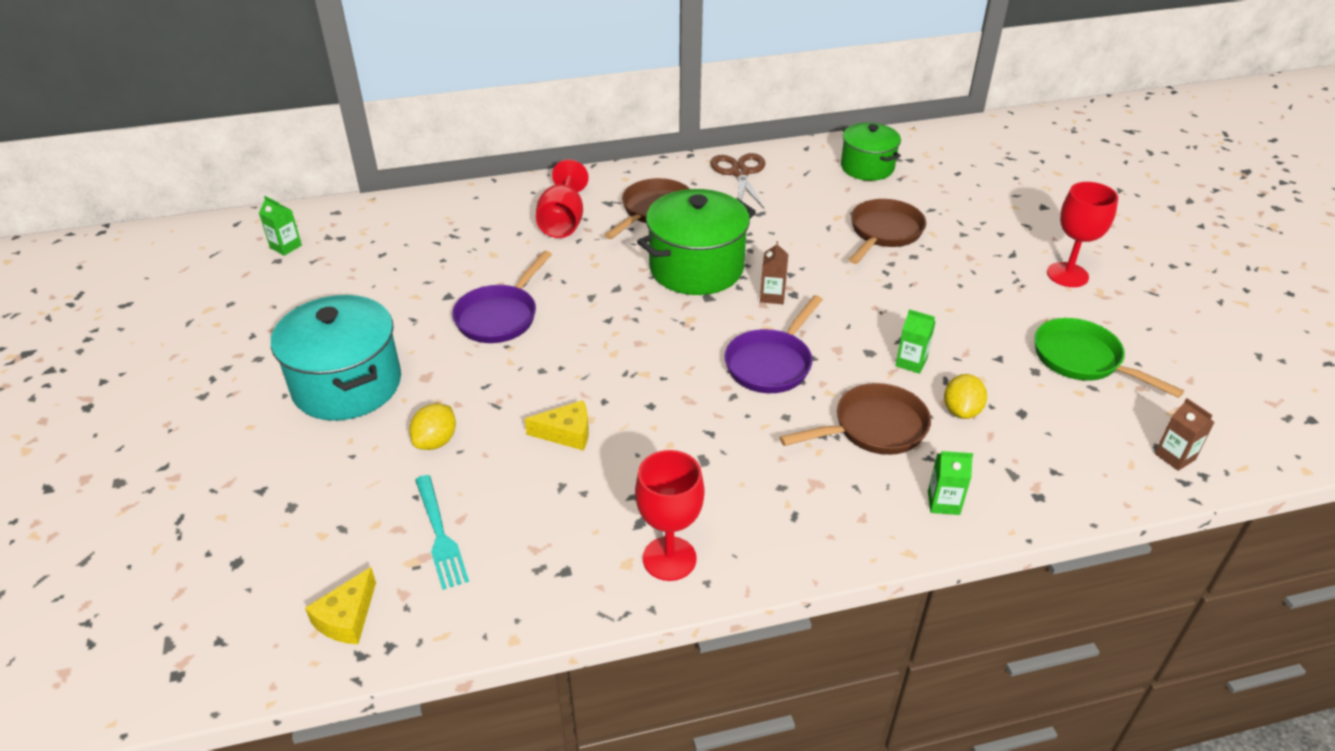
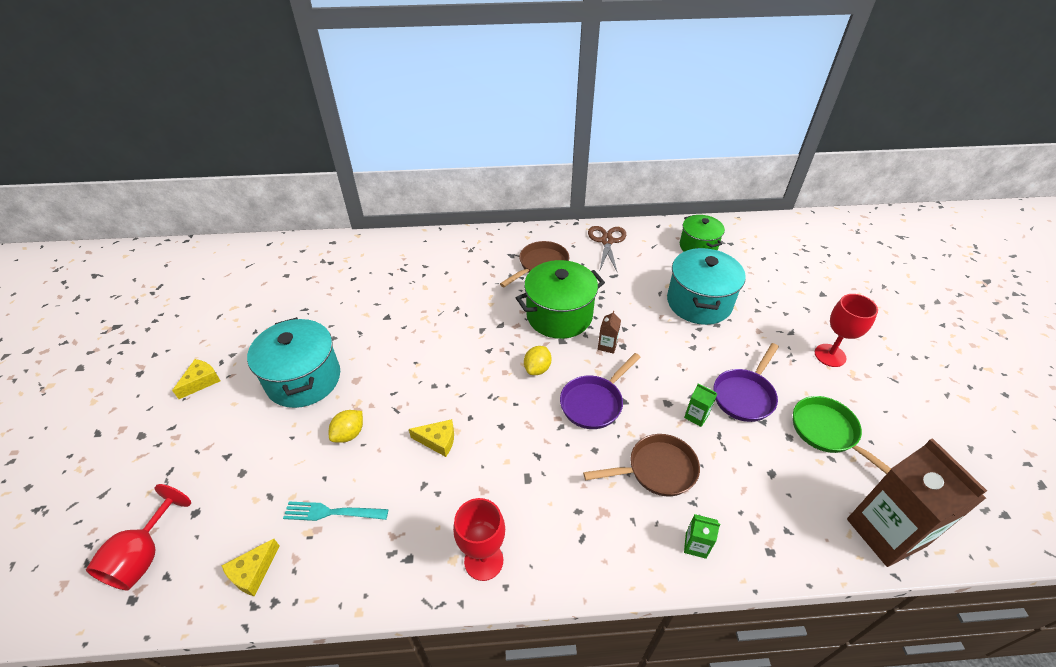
camera: 10 degrees right, 5 degrees up
(190, 406) = (201, 381): none -> yellow cheese
(286, 246) = (294, 265): green carton -> none
(440, 534) = (332, 512): turquoise fork -> turquoise fork turned 105 degrees clockwise
(500, 316) = (417, 338): purple pan -> purple pan (745, 395)
(563, 221) = (477, 267): red goblet -> red goblet (144, 555)
(884, 233) = (699, 302): brown pan -> turquoise pot
(961, 411) = (725, 464): yellow lemon -> yellow lemon (537, 368)
(1175, 456) = (886, 532): brown carton -> brown carton, size x2.47

